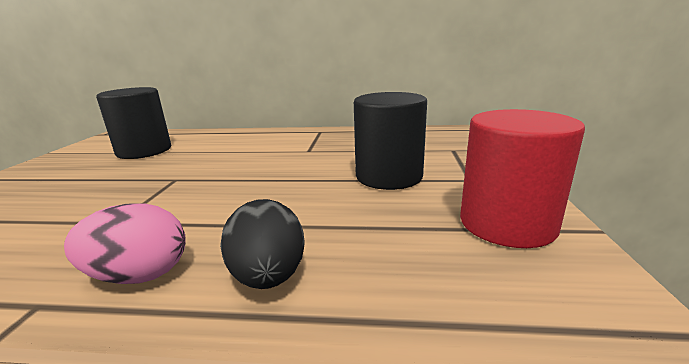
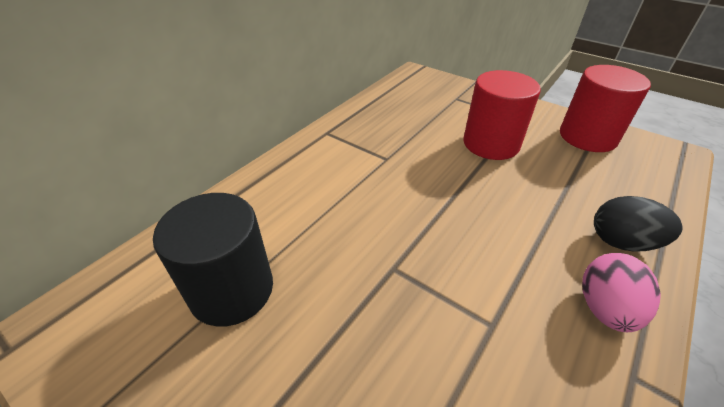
camera: 60 degrees left, 20 degrees up
(389, 176) = (491, 144): black cylinder -> red cylinder

